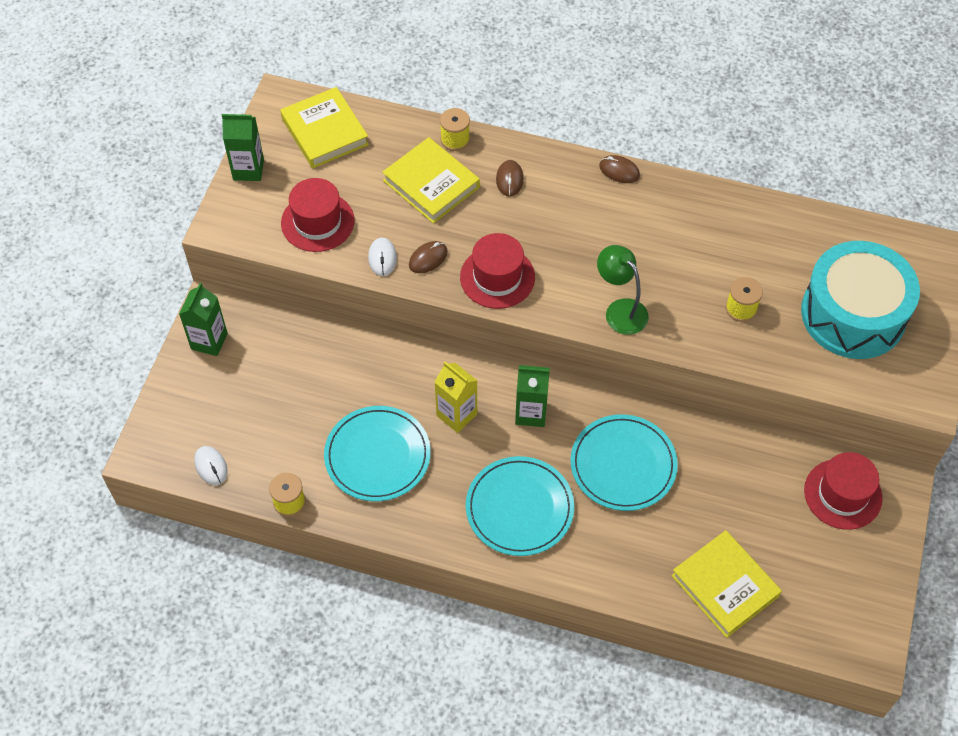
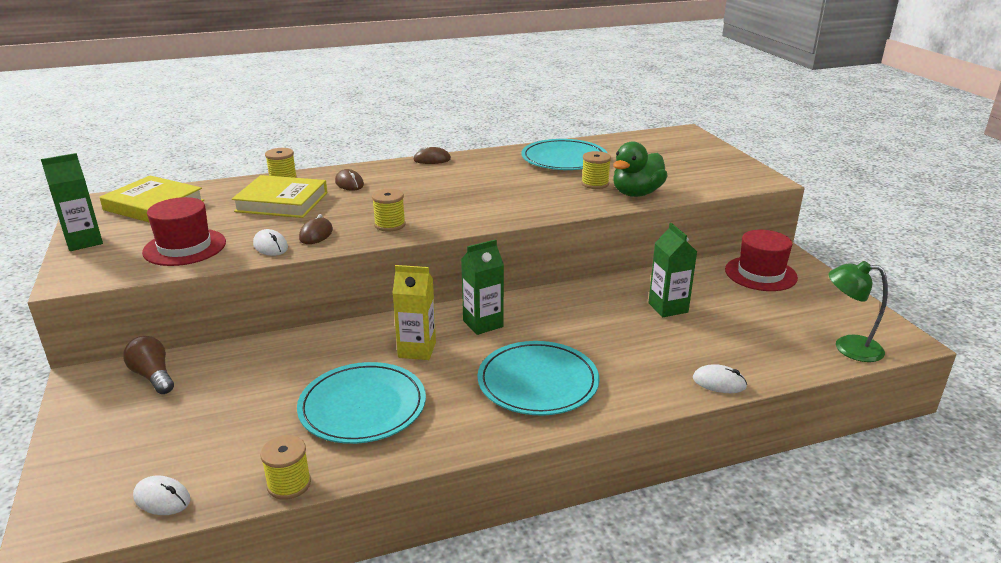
camera: 35 degrees left, 30 degrees down
(209, 341) = (97, 402): green carton -> green carton (668, 307)
(256, 332) = (153, 376): none -> brown light bulb
(497, 277) = (390, 225): red hat -> yellow spool
(620, 310) = (510, 209): green lamp -> green lamp (848, 347)
(623, 465) = (592, 321): turquoise plate -> turquoise plate (564, 159)
(657, 596) = (719, 382): none -> white mouse
(724, 586) = (757, 353): yellow book -> none
(765, 350) = (636, 193): none -> green duck
(853, 314) = (668, 165): turquoise drum -> none

